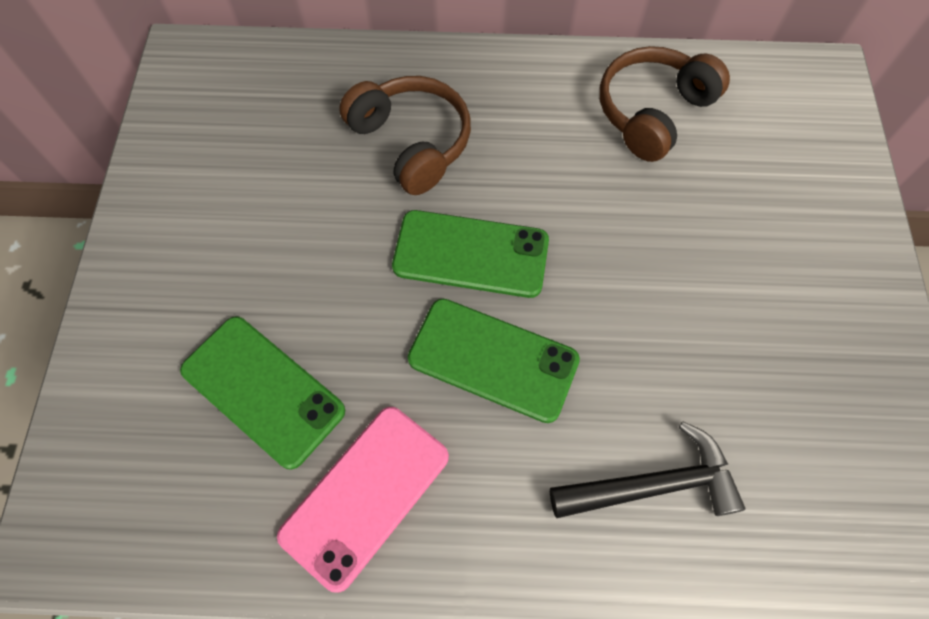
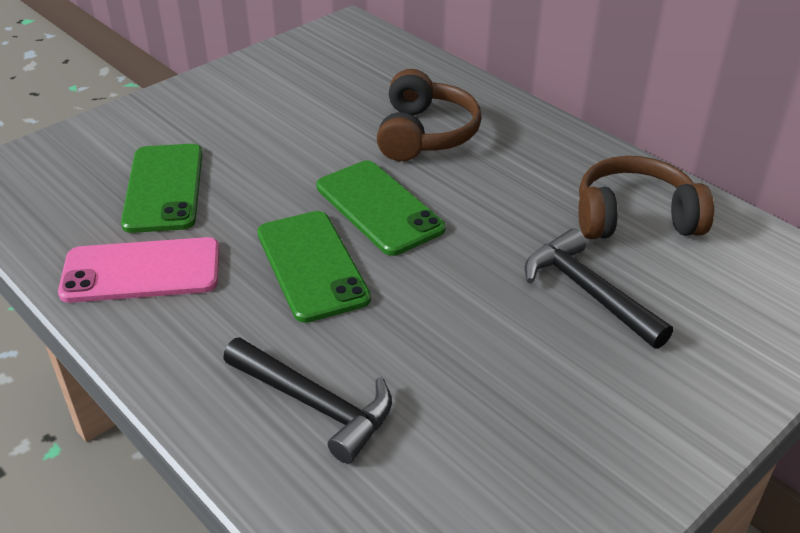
camera: 45 degrees right, 25 degrees down
(700, 211) = (588, 292): none -> black hammer

